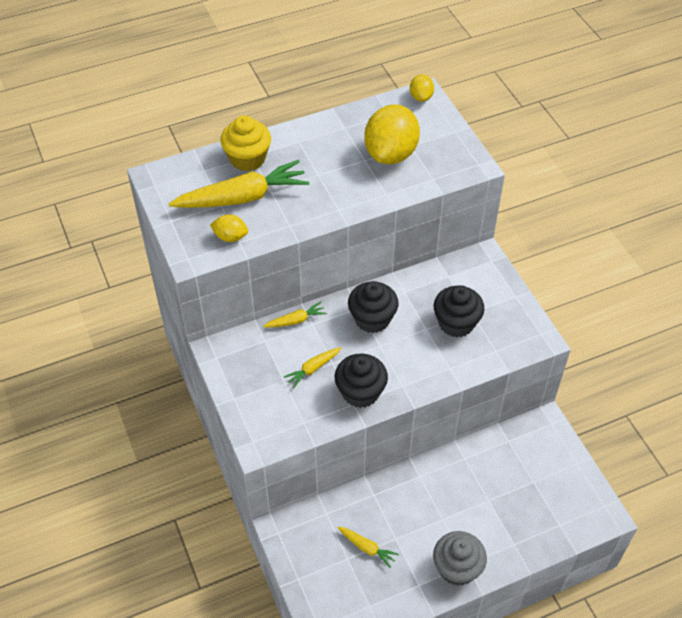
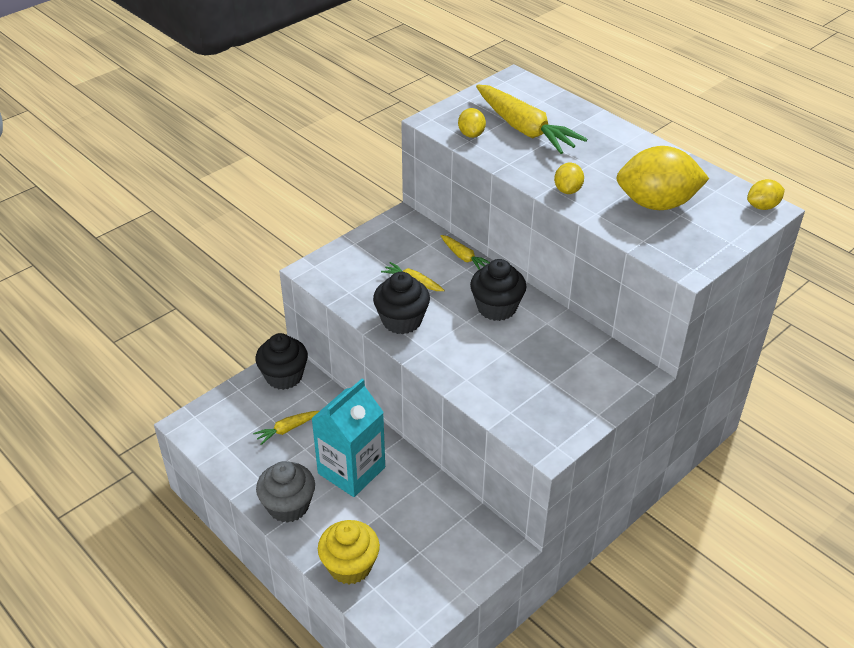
camera: 70 degrees right, 10 degrees down
(247, 158) = (576, 120): yellow cupcake -> yellow cupcake (350, 566)
(348, 200) = (567, 190): none -> yellow lemon
(367, 548) = (286, 429): yellow carrot -> yellow carrot turned 45 degrees clockwise
(433, 507) = (351, 470): none -> turquoise carton
(456, 323) = (529, 372): black cupcake -> black cupcake (284, 376)

